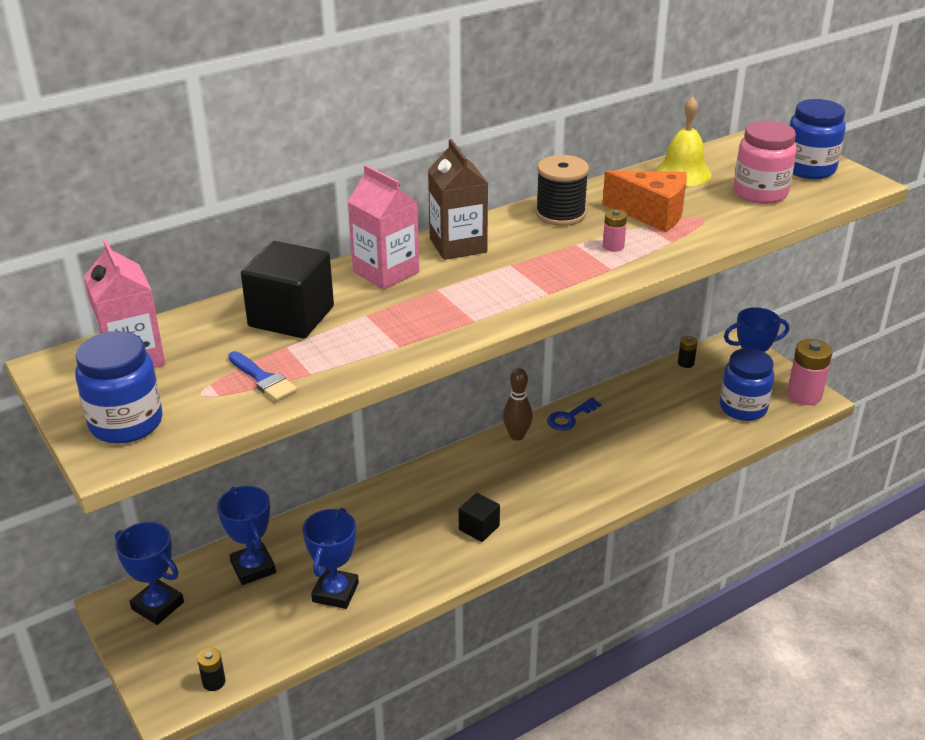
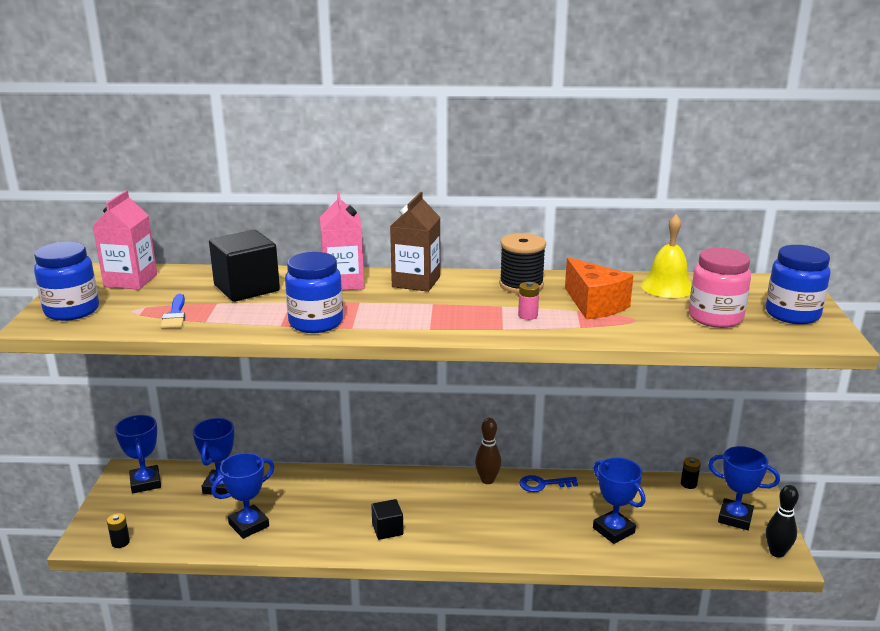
camera: 35 degrees right, 10 degrees down
(670, 434) = (613, 530): none -> blue trophy
(743, 408) = (703, 538): blue jar -> blue jar (316, 323)
(804, 395) = (777, 552): pink battery -> black bowling pin

